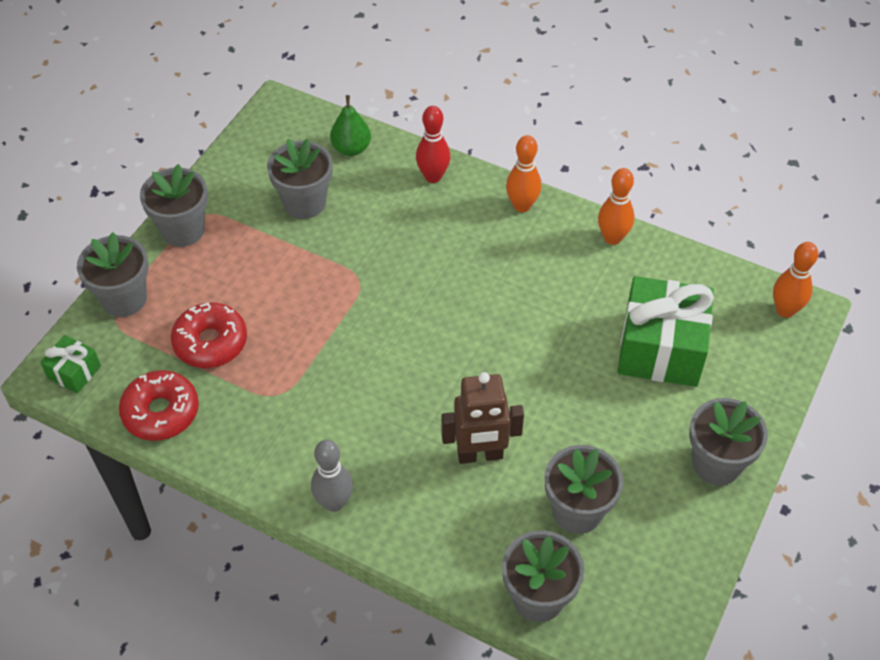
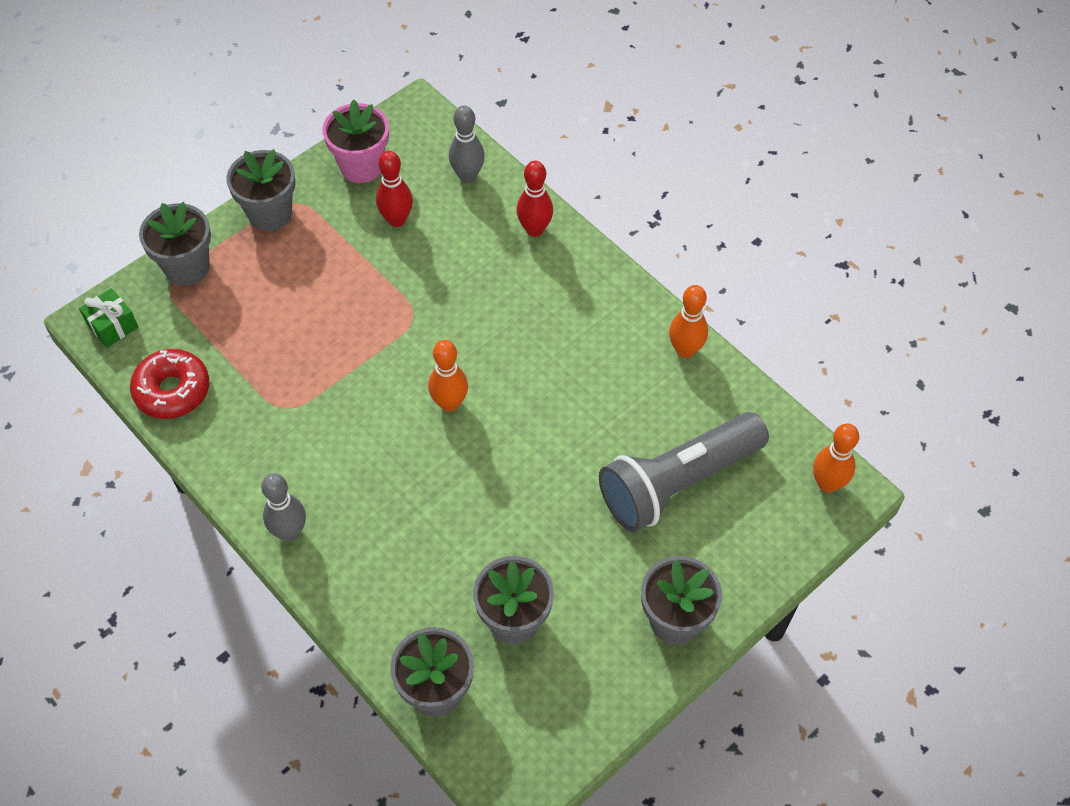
camera: 20 degrees right, 5 degrees up
(210, 342) = (246, 336): red donut -> none
(250, 167) = (361, 166): none -> pink flower pot
(304, 203) = (396, 220): grey flower pot -> red bowling pin
(351, 148) = (467, 176): green pear -> grey bowling pin
(480, 455) = (447, 532): brown robot -> none
(522, 206) = (609, 287): orange bowling pin -> orange bowling pin (449, 403)
(661, 349) = (677, 482): green gift -> grey flashlight

